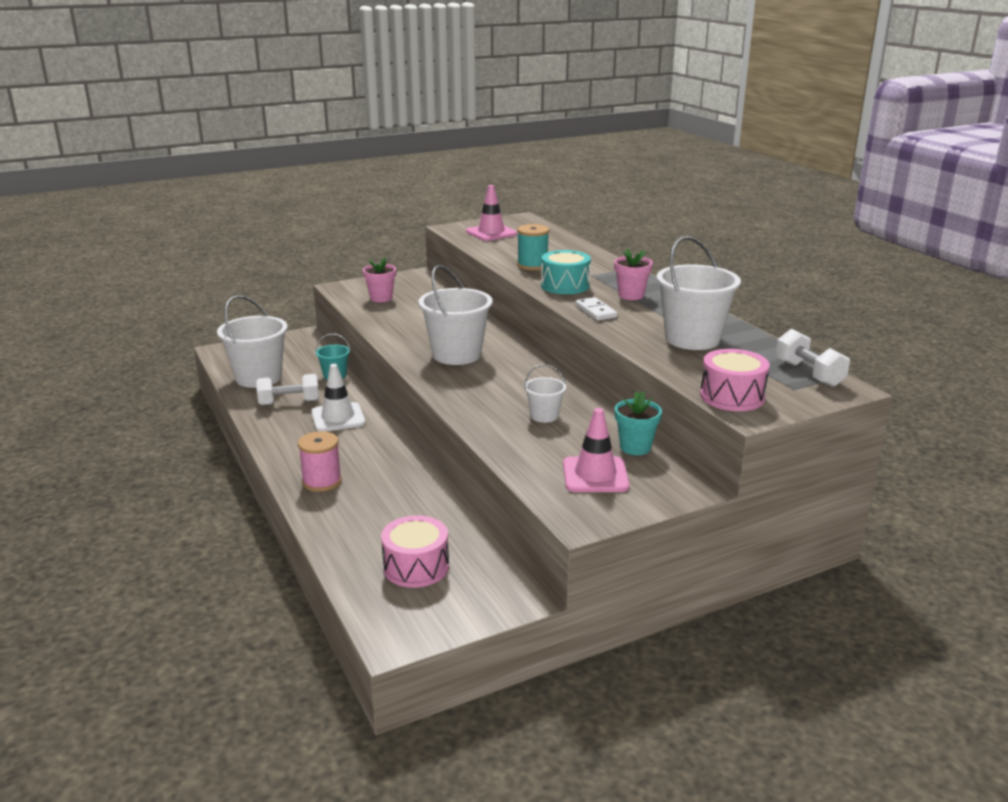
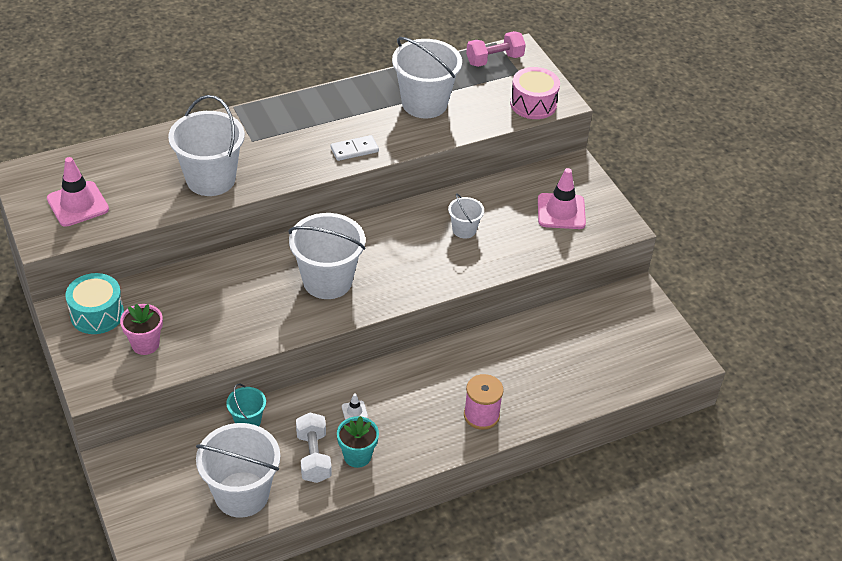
camera: 90 degrees left, 20 degrees up
(338, 418) = (354, 411): white traffic cone -> white traffic cone, size x0.45
(416, 567) = (606, 348): pink drum -> none
(532, 265) = (211, 179): turquoise spool -> white bucket
(565, 285) = (280, 162): turquoise drum -> turquoise drum (97, 314)
(631, 295) = (315, 122): pink flower pot -> none
(635, 447) = (518, 185): turquoise flower pot -> turquoise flower pot (357, 456)
(808, 374) = (494, 60): white dumbbell -> pink dumbbell

